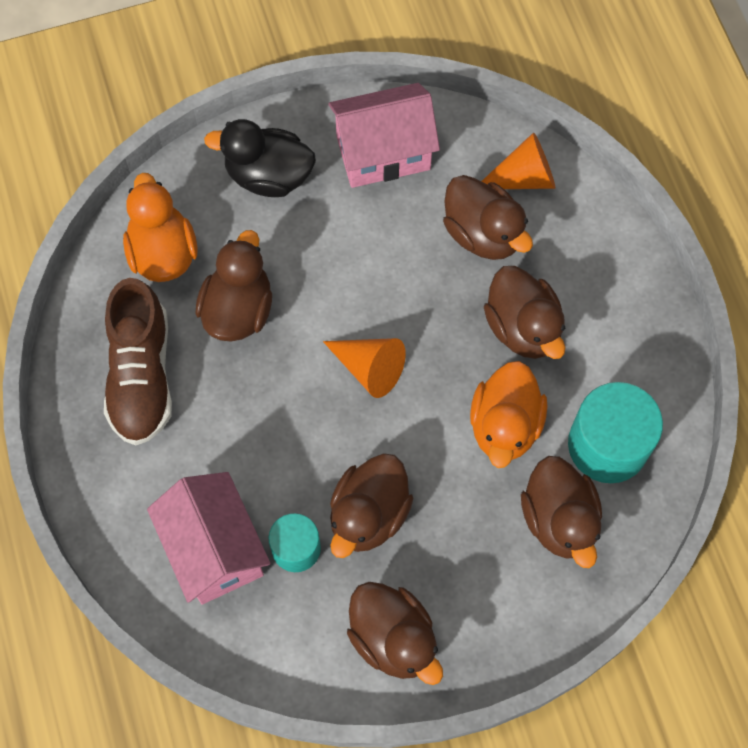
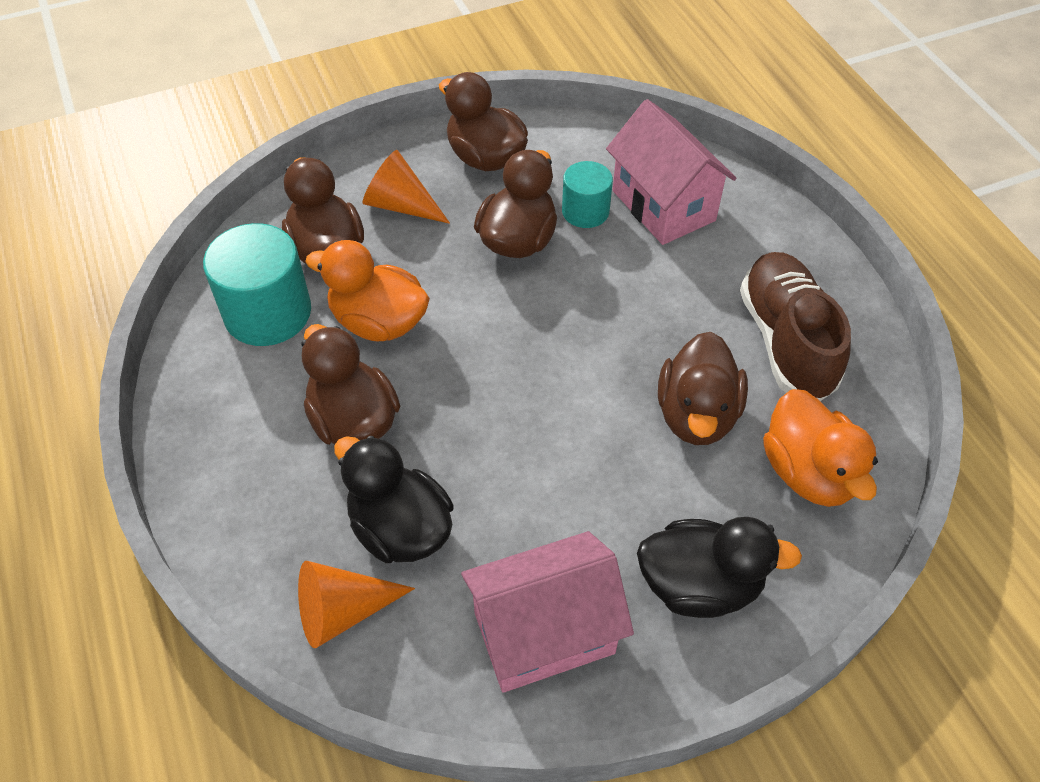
camera: 175 degrees right, 15 degrees down
(369, 368) = (532, 365): orange cone -> orange cone (401, 205)
(483, 233) = (400, 528): brown duck -> black duck
(505, 426) = (378, 322): orange duck -> orange duck turned 75 degrees counterclockwise

